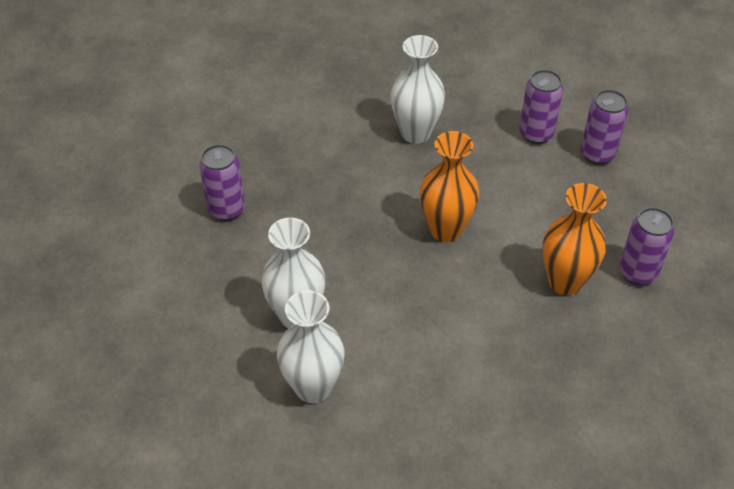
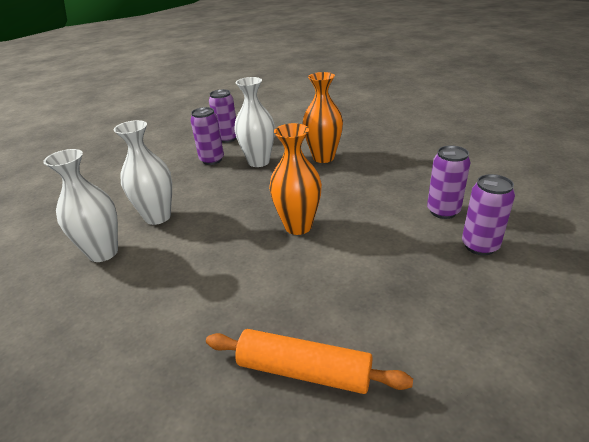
camera: 50 degrees right, 15 degrees down
(415, 133) = (358, 174): white vase -> white vase (259, 162)
(565, 282) = (328, 305): orange vase -> orange vase (323, 157)
(610, 337) = (304, 371): none -> orange rolling pin
(637, 273) = (400, 343): purple can -> purple can (227, 138)

